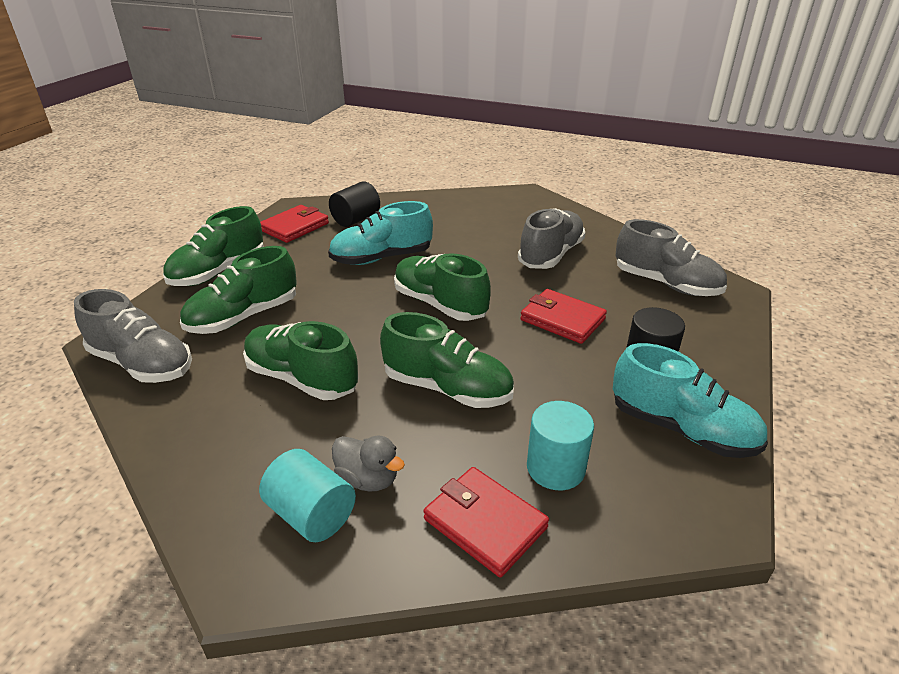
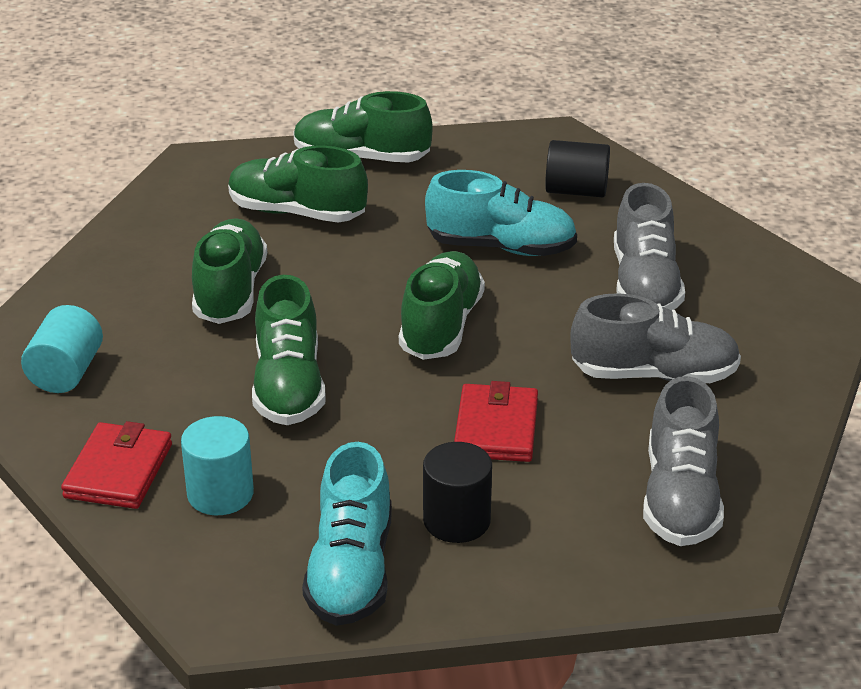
camera: 60 degrees right, 0 degrees up
(142, 364) = (178, 196): grey shoe -> grey shoe (645, 285)
(294, 227) = (508, 158): red wallet -> none
(368, 479) = (125, 386): grey duck -> none
(381, 258) = (501, 247): turquoise shoe -> turquoise shoe turned 150 degrees clockwise

